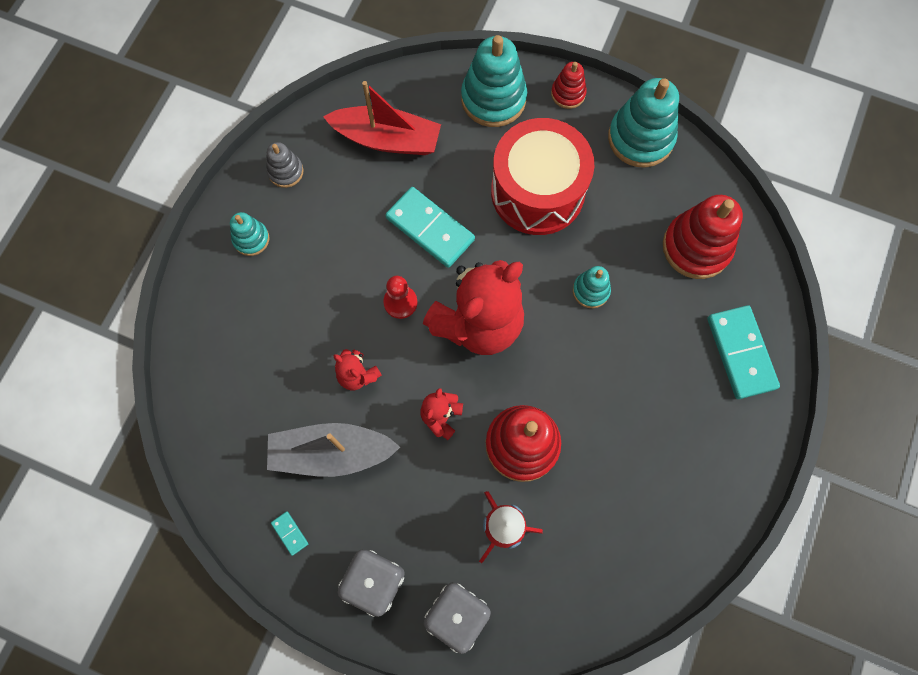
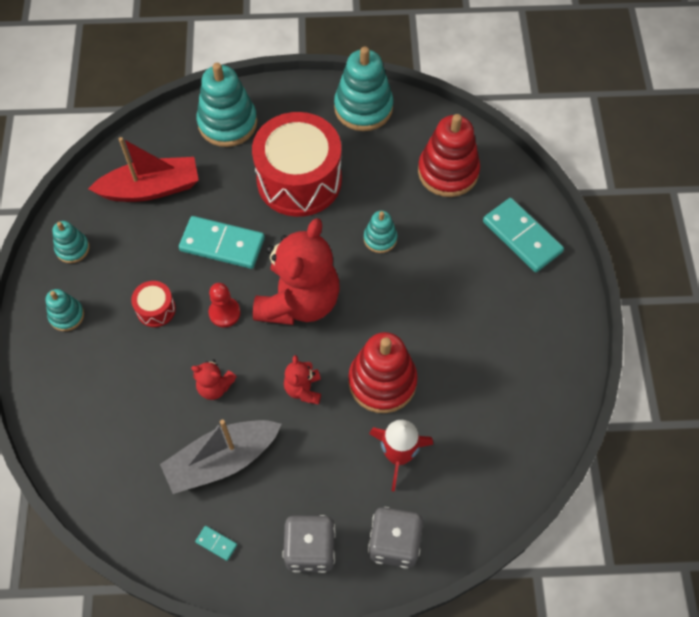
camera: 25 degrees left, 10 degrees down
(285, 172) = (72, 249): grey stacking toy -> turquoise stacking toy
(336, 269) = (156, 309): none -> red drum
(568, 94) = (288, 96): red stacking toy -> none

